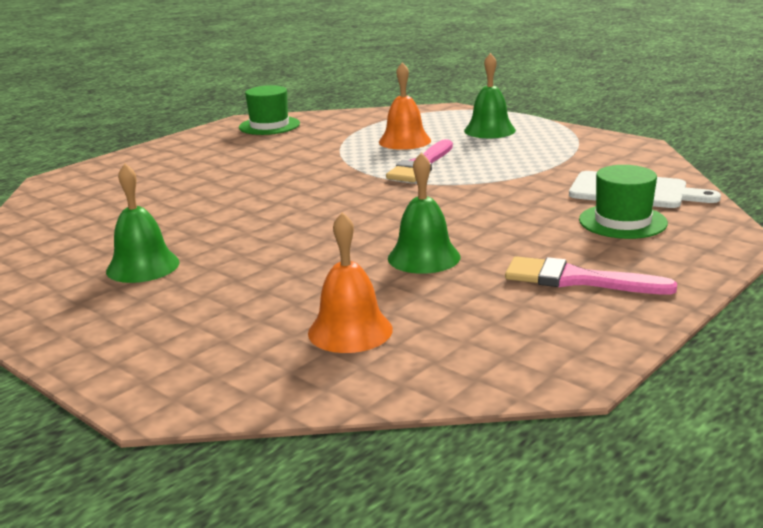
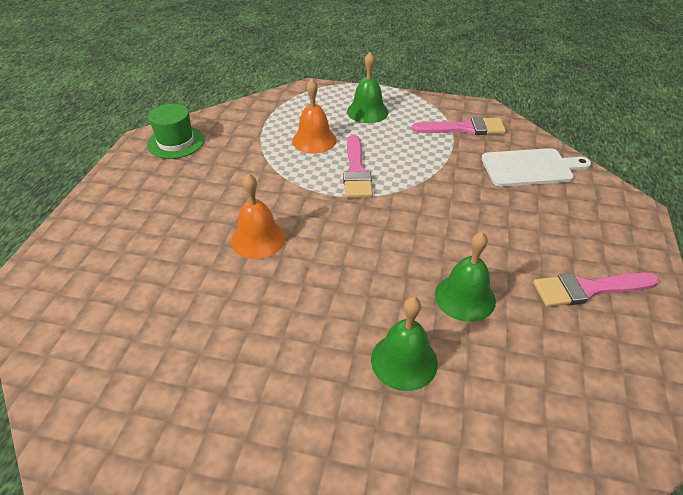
camera: 30 degrees left, 20 degrees up
(143, 266) = (243, 396): green bell -> green bell (404, 361)
(350, 331) = (498, 420): orange bell -> orange bell (258, 239)
(590, 154) = (464, 128): none -> pink brush
(622, 221) = (555, 207): green hat -> none

